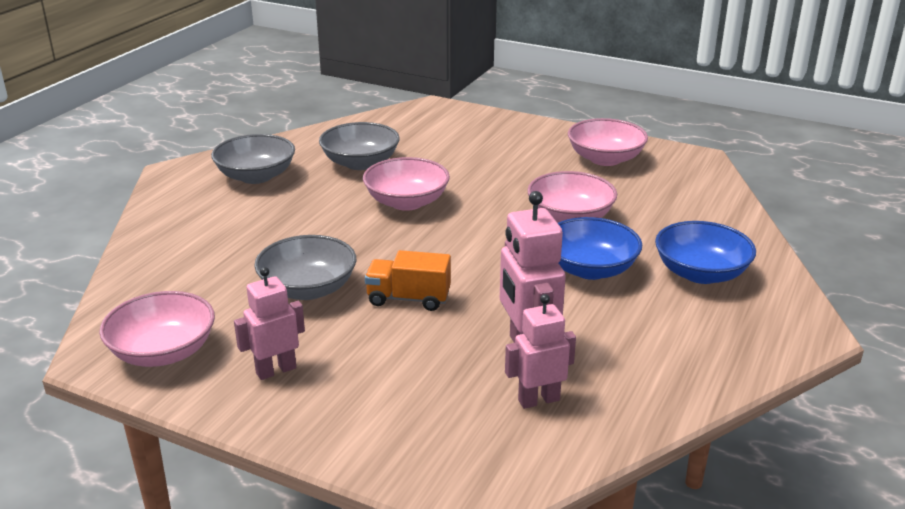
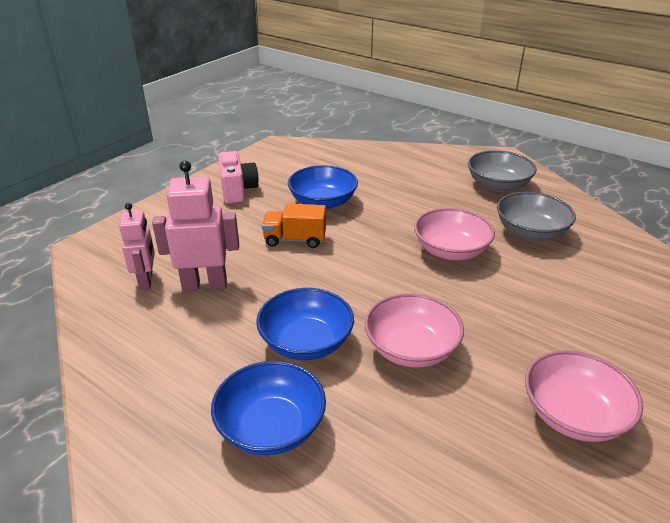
camera: 100 degrees right, 5 degrees up
(163, 352) = (273, 160): pink bowl -> none
(276, 370) = (237, 190): pink robot -> pink camera
(308, 289) = (323, 202): grey bowl -> blue bowl
(408, 298) = (295, 240): orange truck -> orange truck turned 105 degrees counterclockwise

